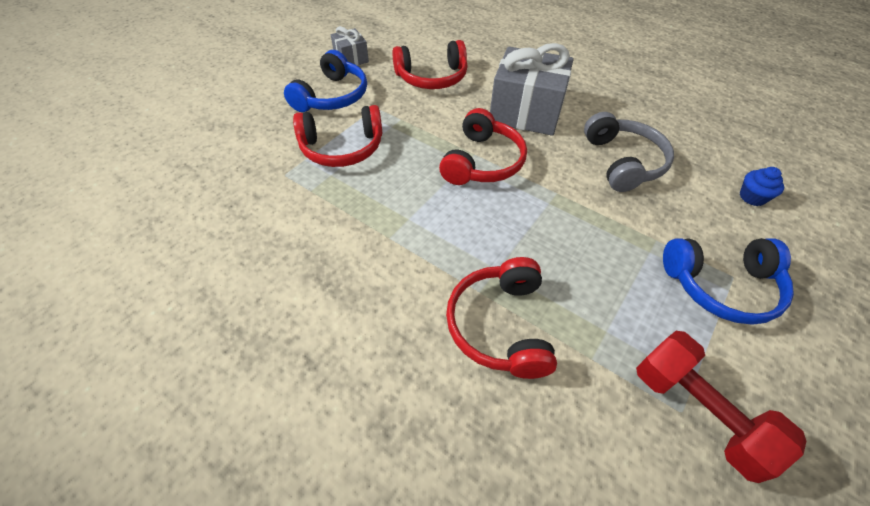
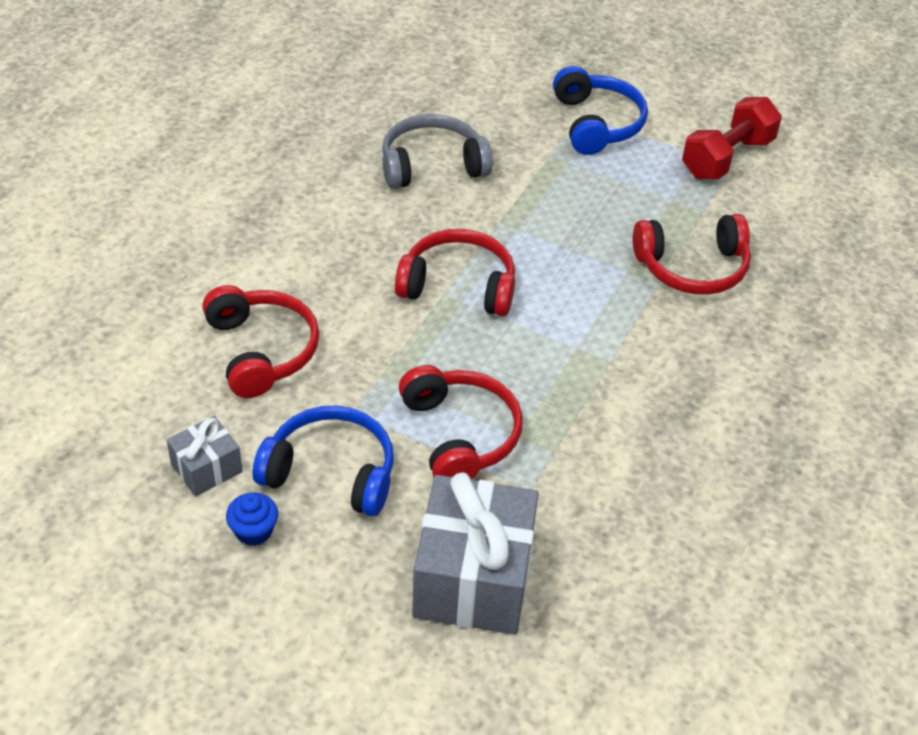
camera: 100 degrees left, 5 degrees down
(525, 112) = (342, 244): grey gift -> grey gift (473, 578)
(752, 197) = (469, 82): blue cupcake -> blue cupcake (254, 531)

